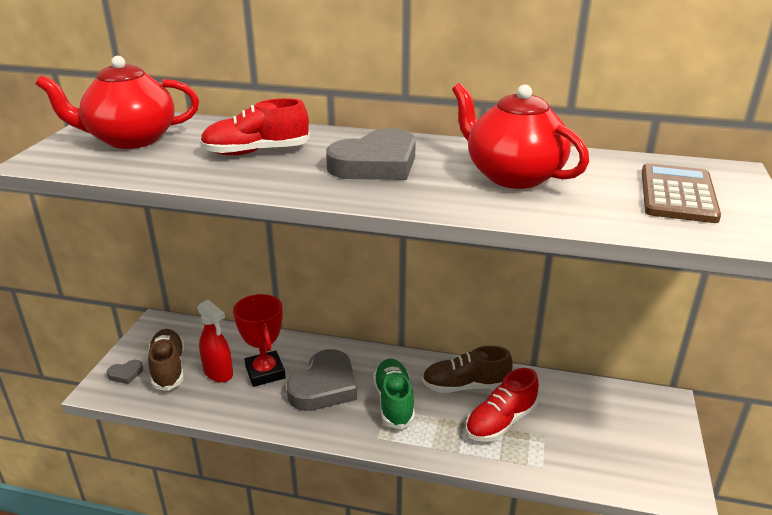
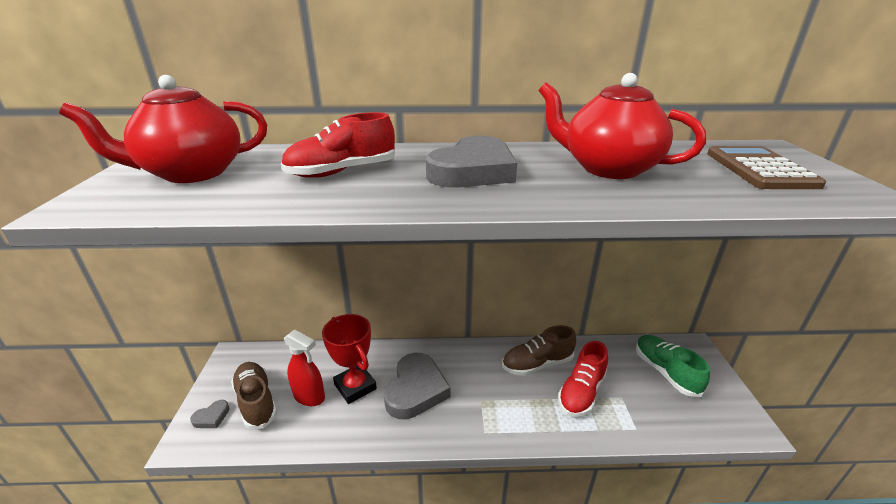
camera: 15 degrees left, 0 degrees up
(394, 402) = (484, 392): green shoe -> green shoe (665, 372)

